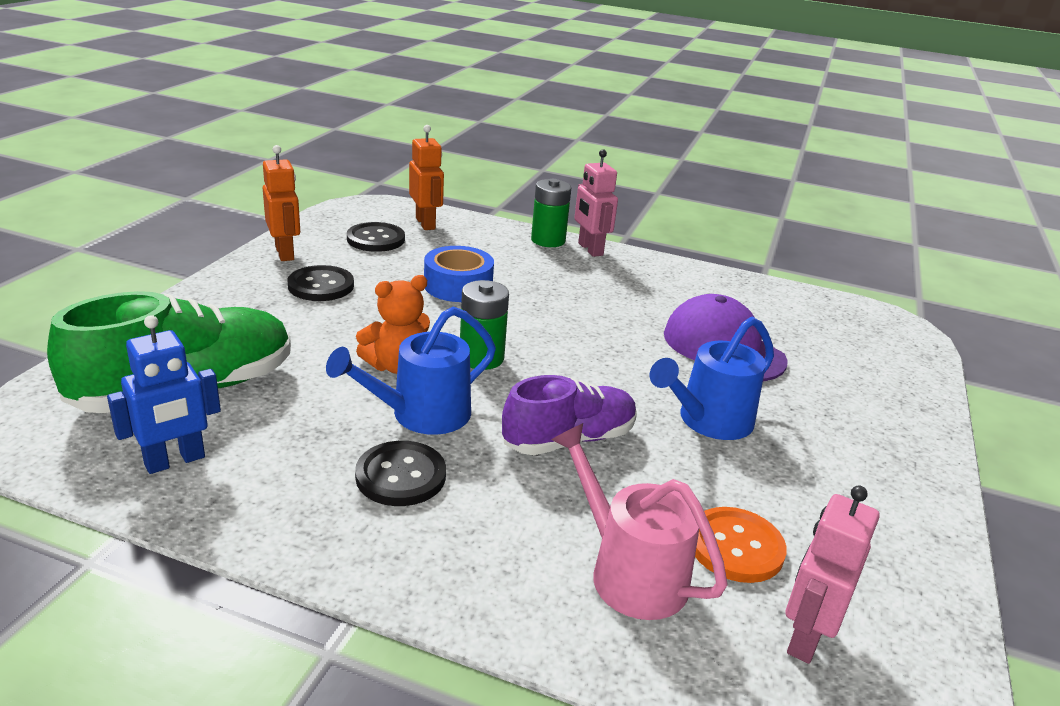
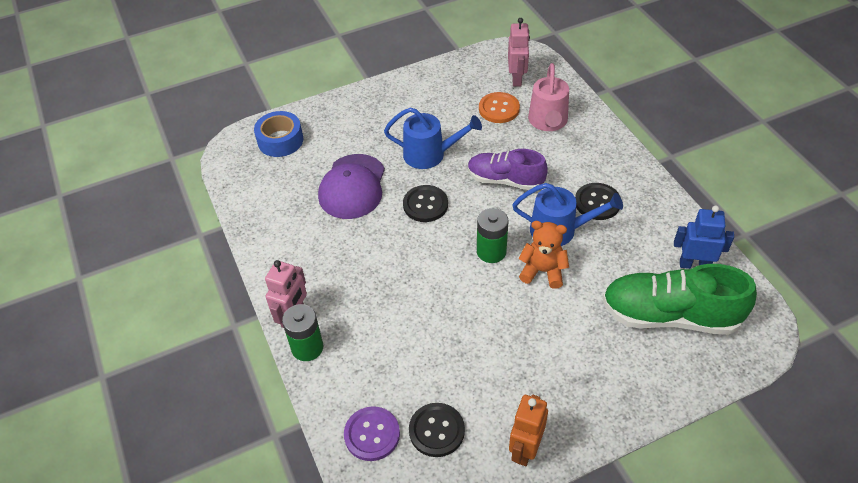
camera: 130 degrees left, 20 degrees up
(321, 286) = (529, 382): black button -> black button (425, 205)
(426, 223) = (372, 434): orange robot -> purple button
(458, 286) = (436, 327): blue tape -> blue tape (280, 140)
(805, 637) = (517, 79): pink robot -> pink robot turned 75 degrees counterclockwise

